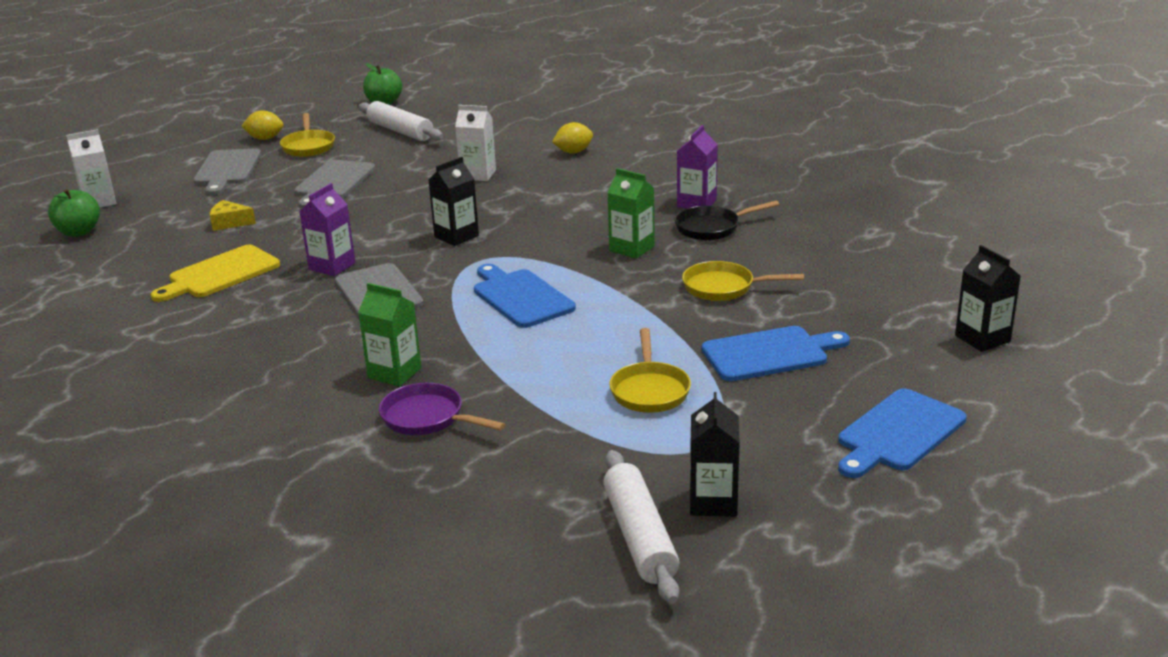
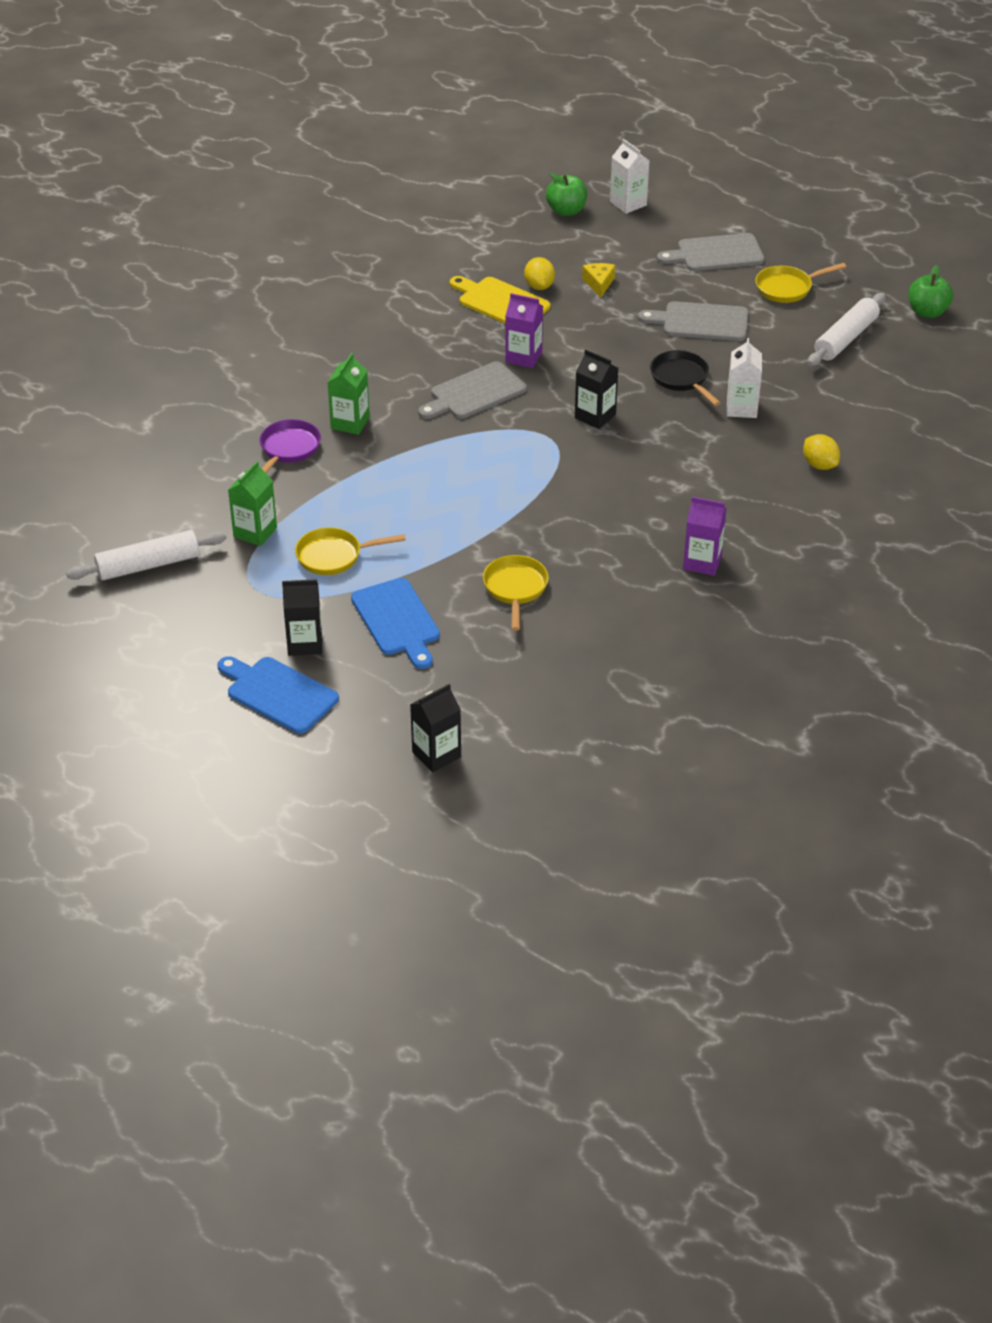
camera: 80 degrees right, 15 degrees up
(265, 139) = (800, 257): yellow lemon -> yellow lemon (539, 286)
(521, 297) = (481, 470): blue cutting board -> none
(631, 248) = (587, 526): green carton -> green carton (255, 532)
(711, 228) = (644, 576): black pan -> black pan (681, 378)
(713, 502) = (187, 597): black carton -> black carton (305, 643)

